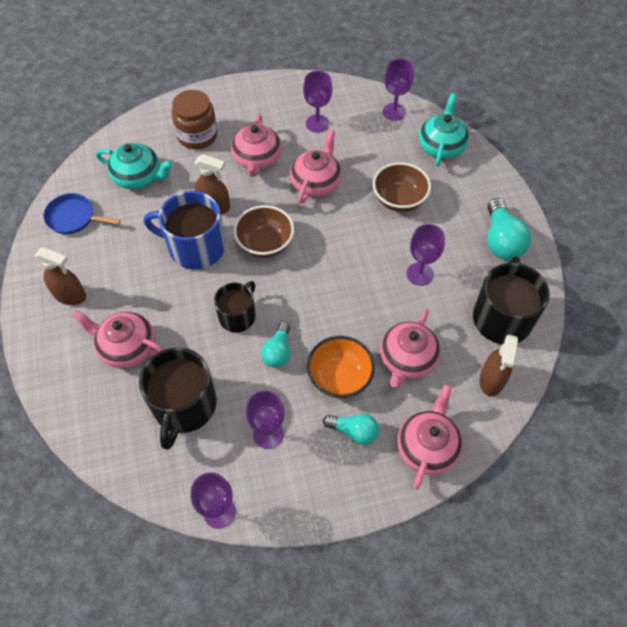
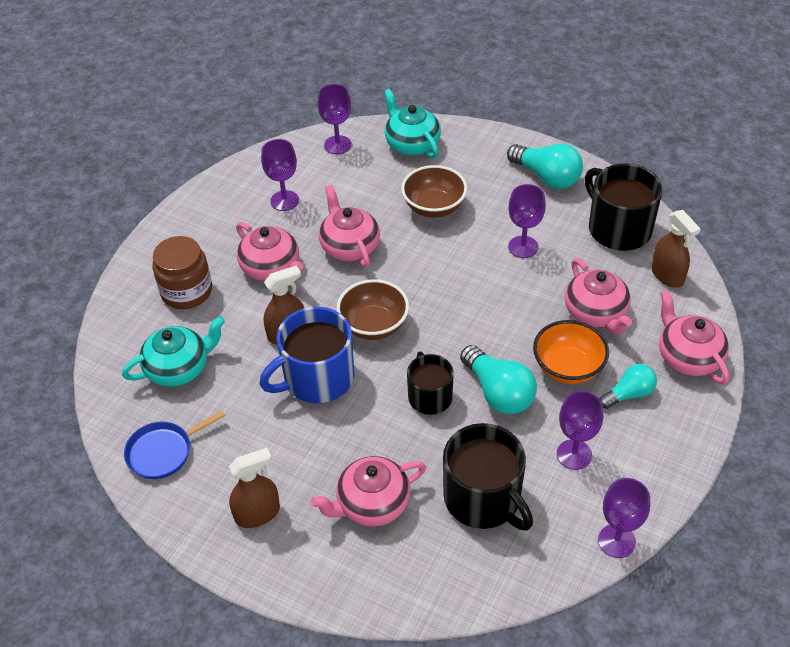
camera: 45 degrees left, 10 degrees down
(278, 351) = (498, 392): turquoise light bulb -> turquoise light bulb, size x1.58

